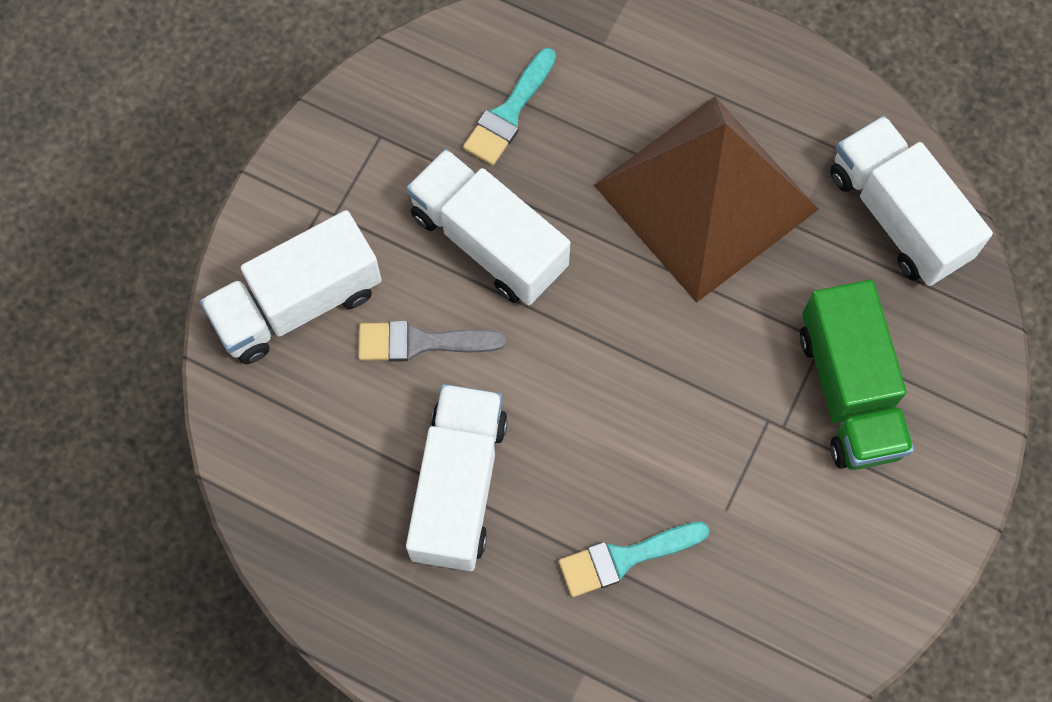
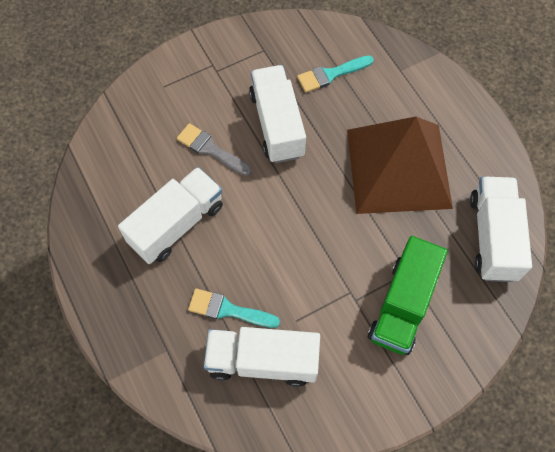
camera: 35 degrees right, 5 degrees down
(297, 303) = (169, 98): white truck -> white truck (262, 361)

